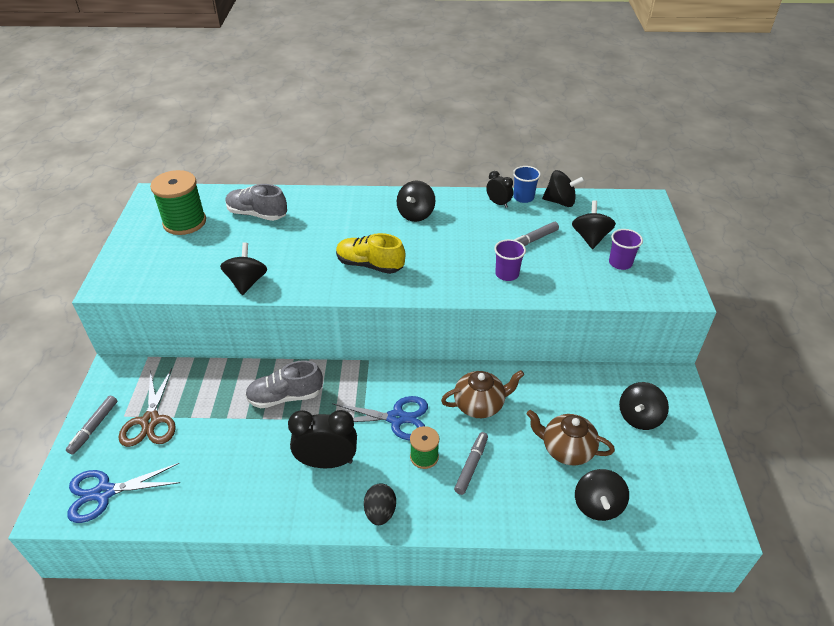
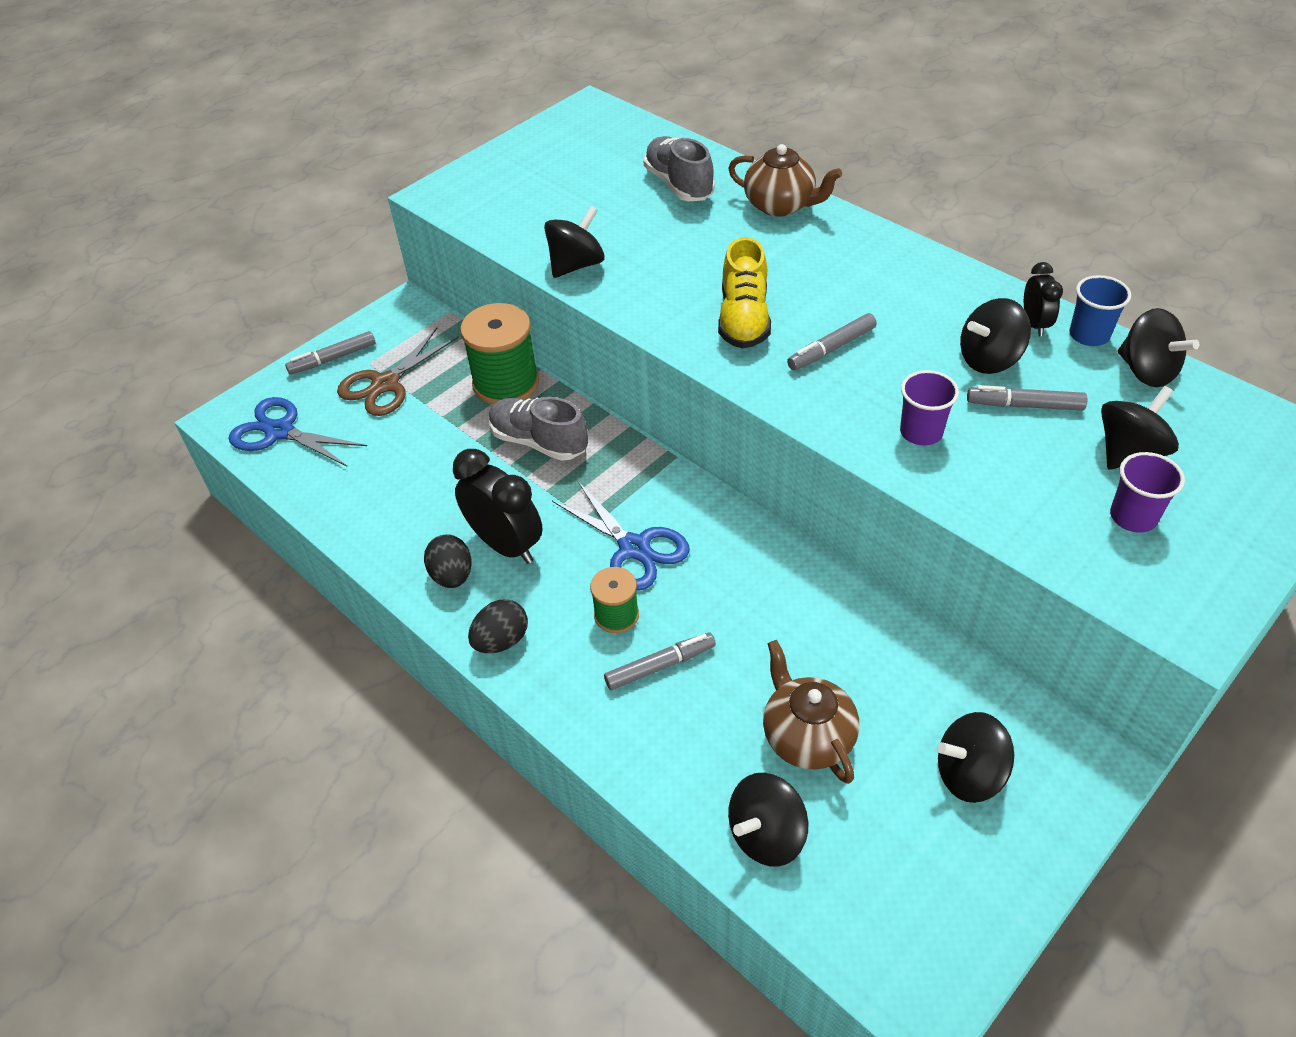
camera: 45 degrees right, 5 degrees up
(184, 222) = (587, 157): green spool -> green spool (506, 383)
(314, 499) = (452, 576): none -> black egg
(370, 265) = (744, 319): yellow shoe -> yellow shoe turned 150 degrees counterclockwise
(416, 214) = (886, 281): black spinning top -> black spinning top (989, 359)
(427, 258) = (831, 349): none -> grey marker
(480, 405) = (755, 601): brown teapot -> brown teapot (780, 205)

